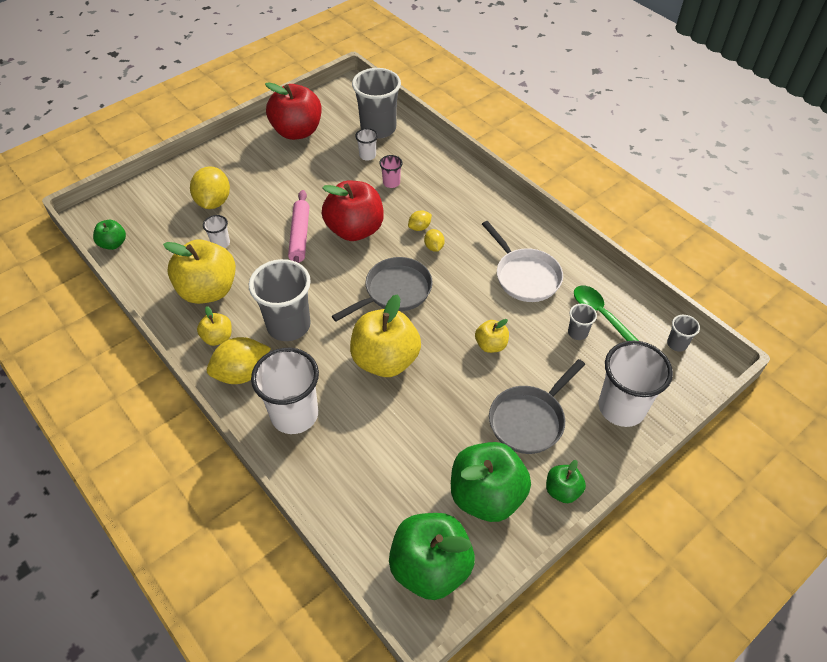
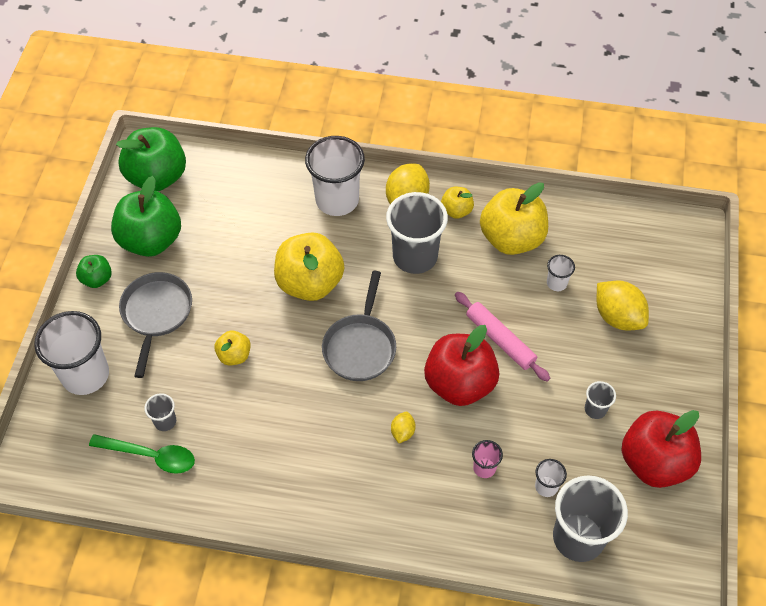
camera: 140 degrees right, 5 degrees up
(113, 244) = (639, 220): green apple -> none
(434, 247) = (368, 419): yellow lemon -> none
(525, 276) = (255, 449): white pan -> none
(677, 344) = (64, 475): grey cup -> grey cup (595, 409)

